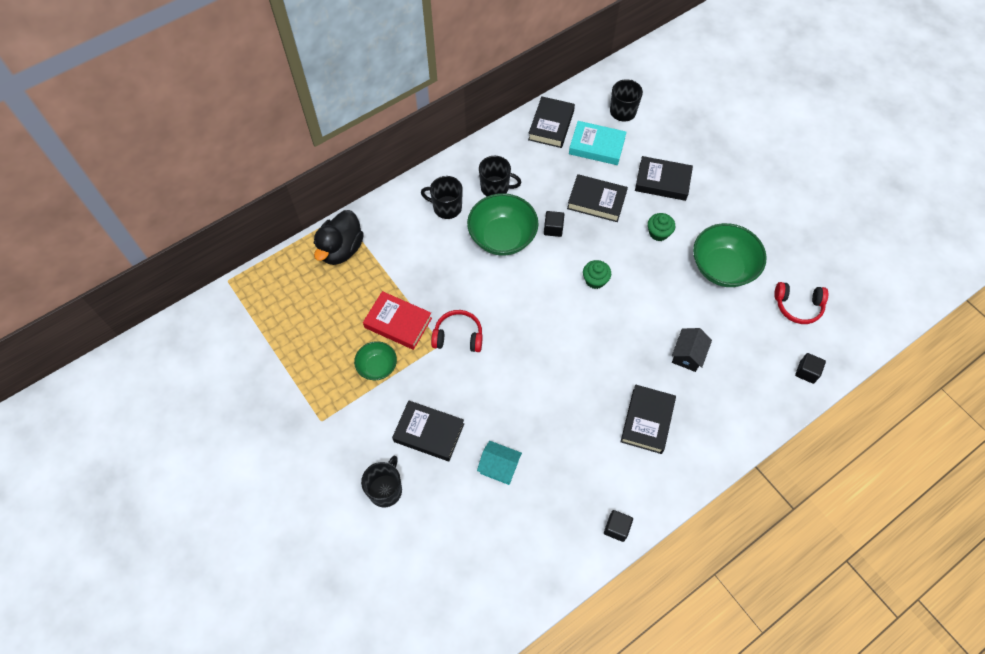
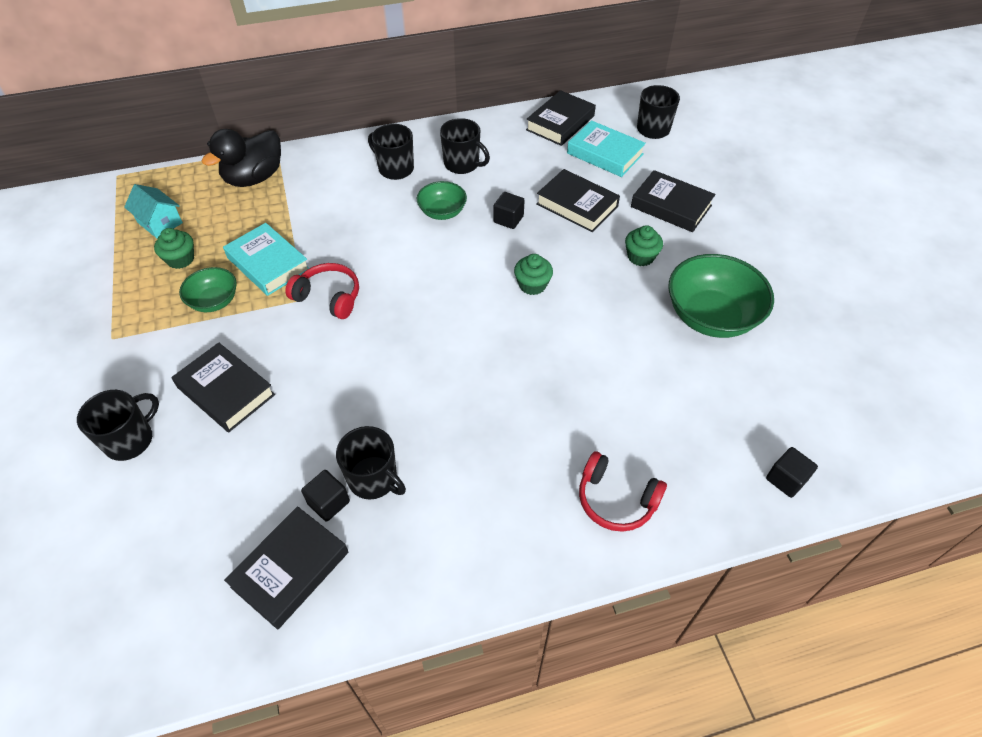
camera: 20 degrees right, 10 degrees down
(329, 340) = (180, 259): none -> green cupcake
(398, 323) = (268, 264): red book -> turquoise book
(499, 467) = (287, 461): turquoise house -> turquoise house (160, 222)
(502, 237) = (442, 212): green bowl -> green bowl, size x0.56
(561, 459) = (374, 479): none -> black mug
(616, 528) = (401, 599): black cube -> black cube (328, 502)
(647, 421) = (518, 469): black book -> black book (290, 569)
(688, 355) = (616, 404): black house -> none
(798, 306) = (803, 391): red headphones -> red headphones (616, 500)

